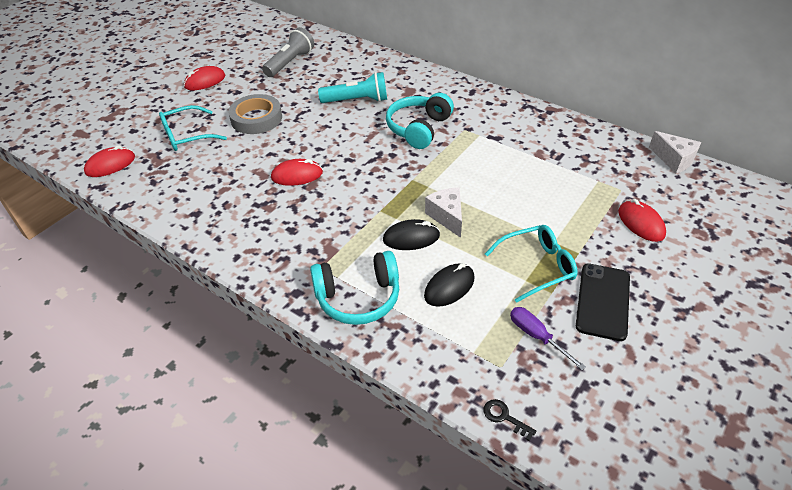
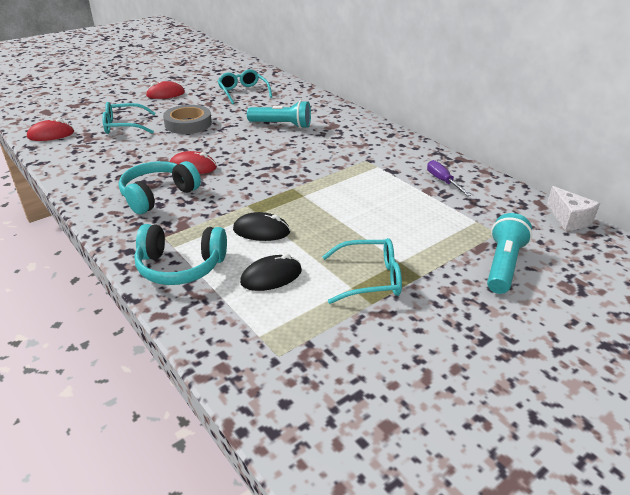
camera: 15 degrees right, 10 degrees down
(290, 62) = (243, 92): grey flashlight -> turquoise glasses
(419, 129) = (323, 153): turquoise headphones -> turquoise headphones (158, 195)
(447, 217) = (306, 221): white cheese -> none
(504, 417) = (253, 402): black key -> none
(536, 336) = (332, 338): purple screwdriver -> purple screwdriver (442, 181)
(603, 301) = (422, 323): black phone -> none
(641, 223) = (503, 265): red mouse -> turquoise flashlight

